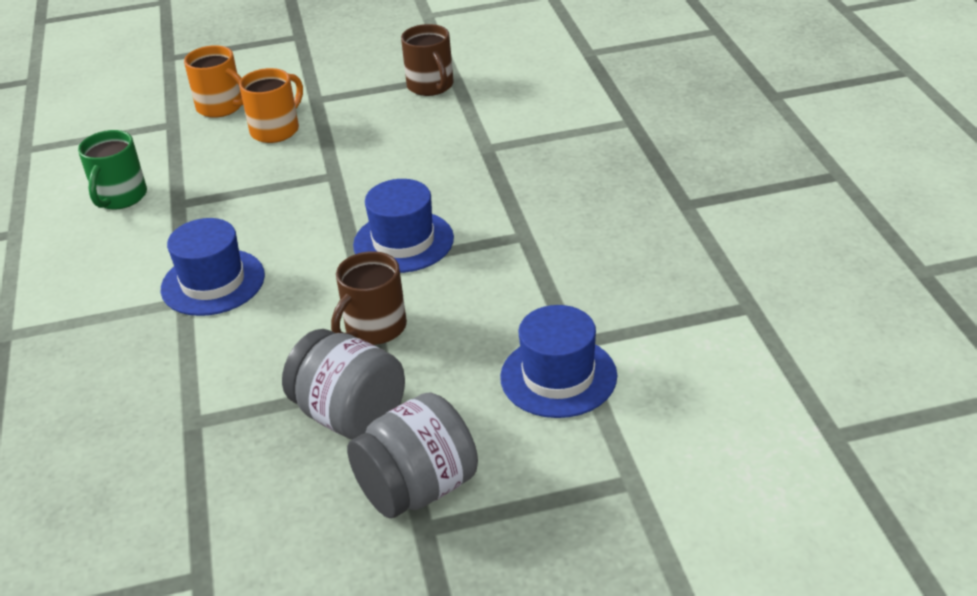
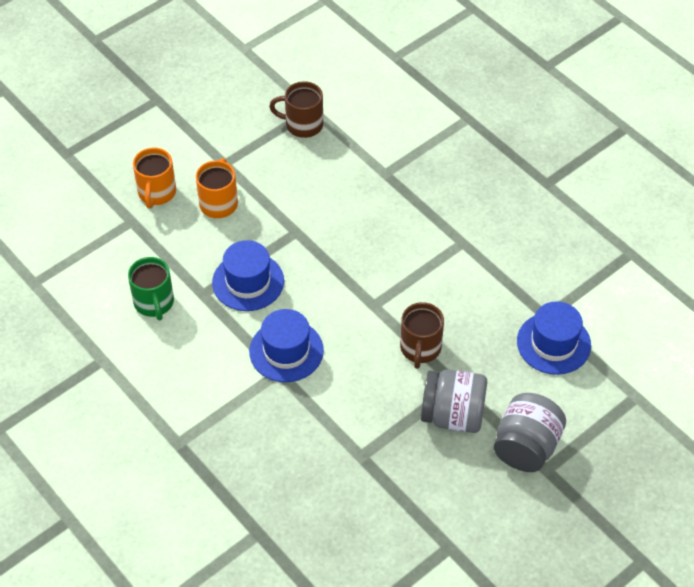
camera: 30 degrees left, 15 degrees up
(221, 107) = (156, 193): orange mug -> orange mug turned 90 degrees clockwise
(403, 242) = (388, 274): blue hat -> blue hat (248, 282)
(431, 86) = (302, 124): brown mug -> brown mug turned 150 degrees clockwise

